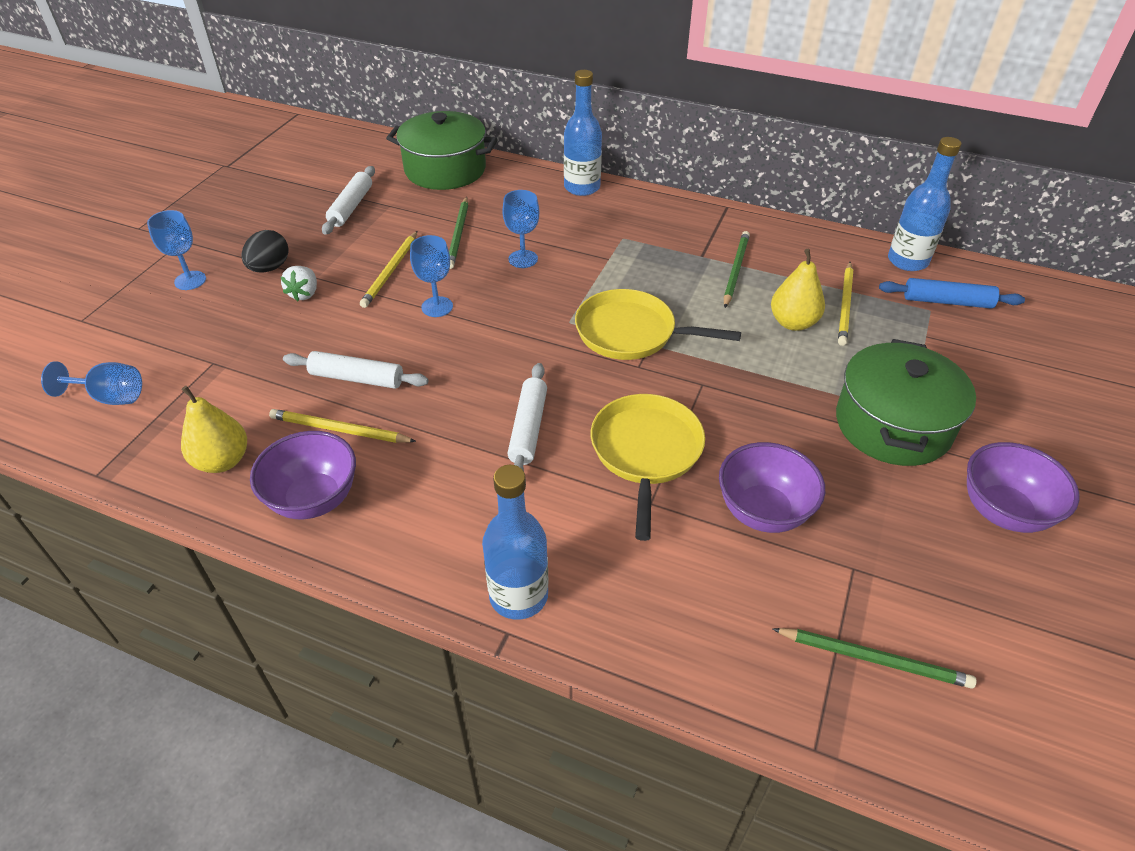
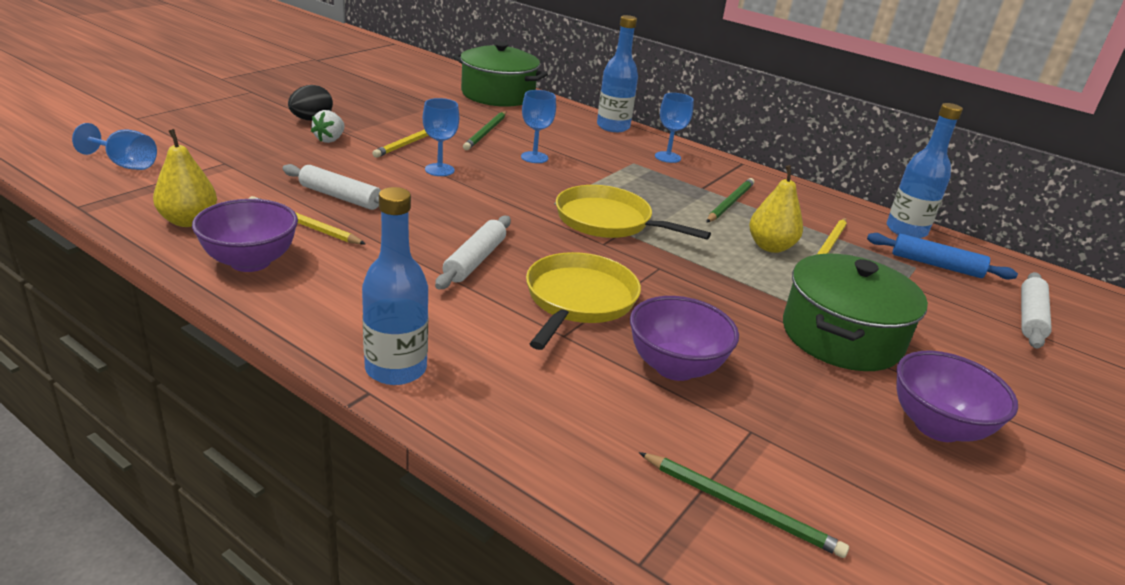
camera: 10 degrees right, 15 degrees down
(190, 280) = (241, 114): blue goblet -> blue goblet (667, 157)
(351, 207) = (404, 100): white rolling pin -> white rolling pin (1030, 317)

